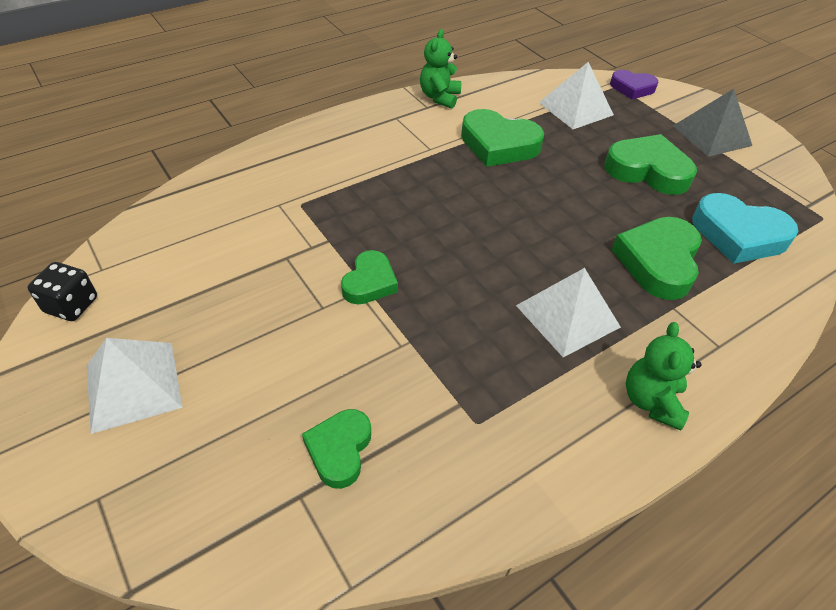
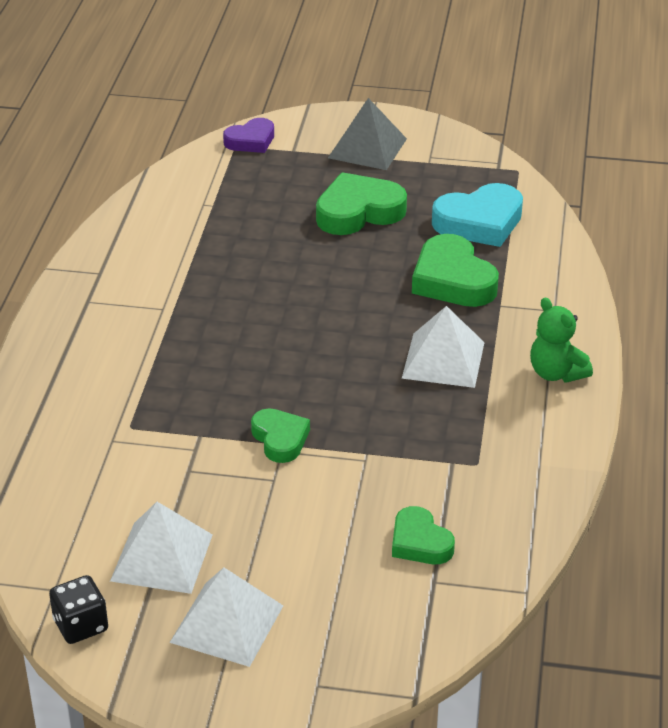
camera: 45 degrees left, 10 degrees down
(439, 97) = (97, 256): green teddy bear -> none
(498, 144) = (214, 266): green heart -> none
(575, 108) = (230, 191): white pyramid -> white pyramid (161, 557)

